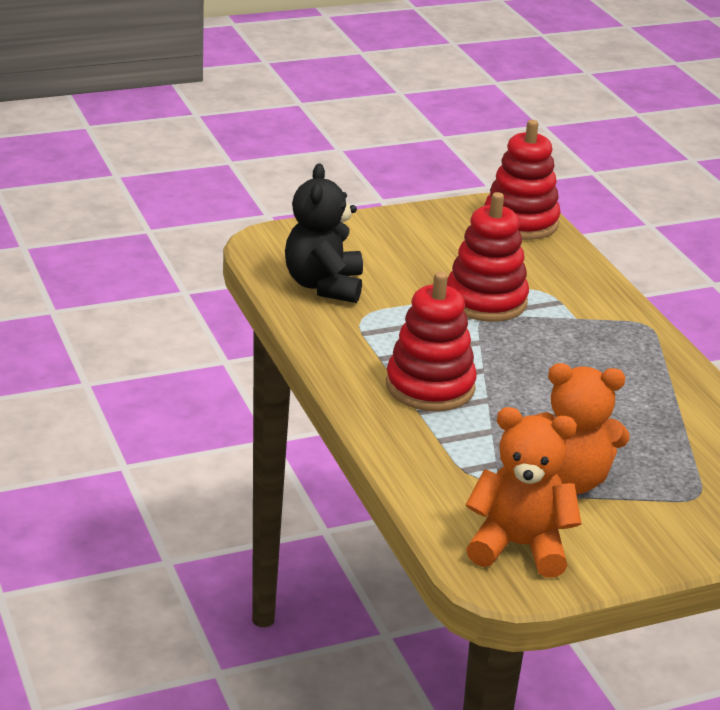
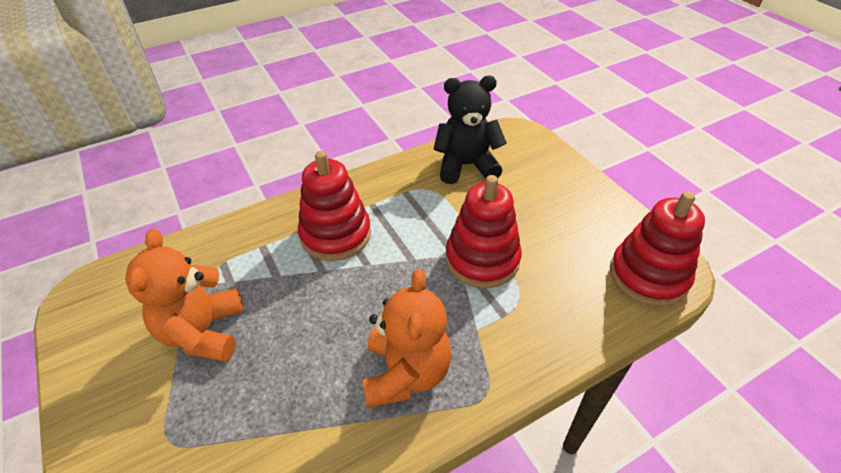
camera: 85 degrees right, 15 degrees up
(519, 546) = (119, 302): orange teddy bear -> orange teddy bear (406, 373)

